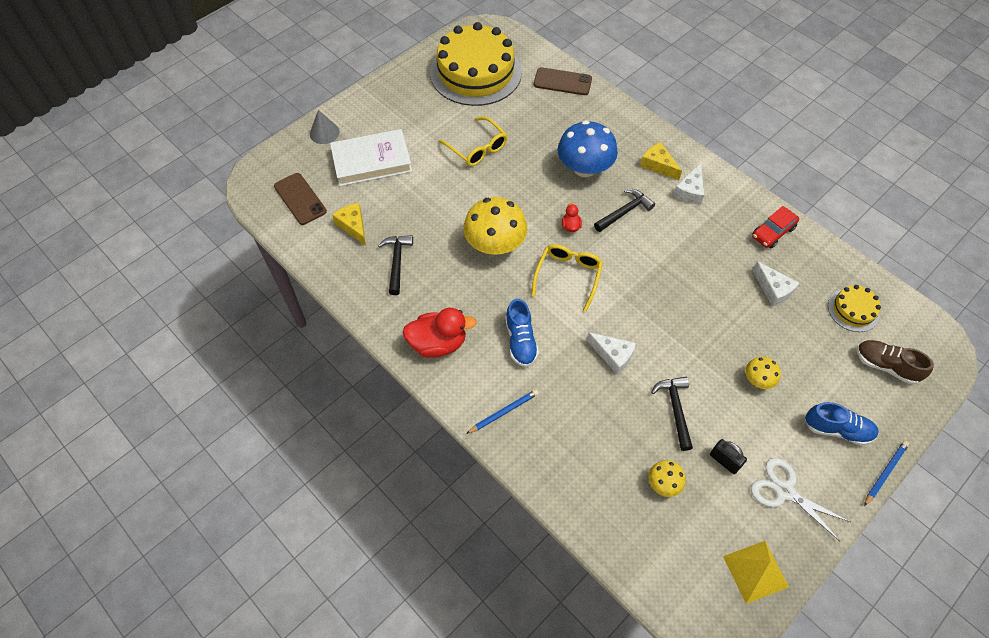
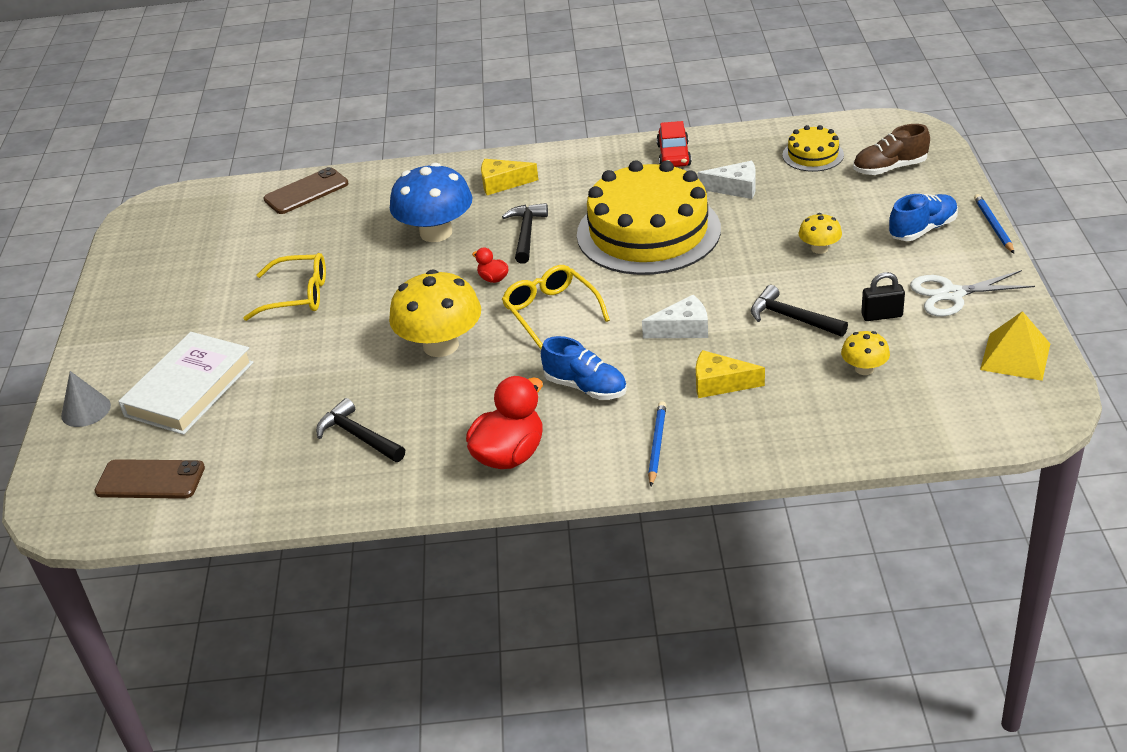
camera: 45 degrees left, 20 degrees down
(353, 226) = (258, 450): yellow cheese -> yellow cheese (720, 383)
(475, 72) = (195, 246): yellow cake -> yellow cake (648, 232)
(690, 191) = (560, 179): white cheese -> none

